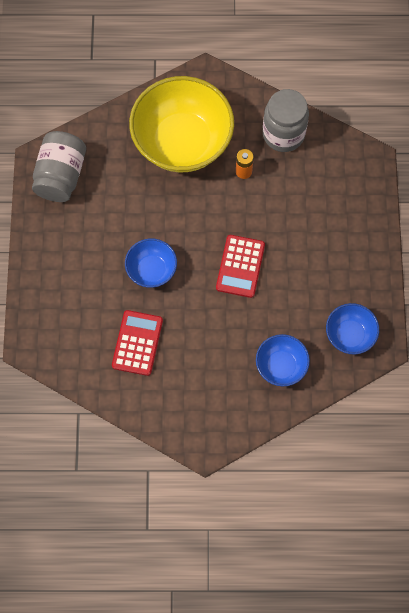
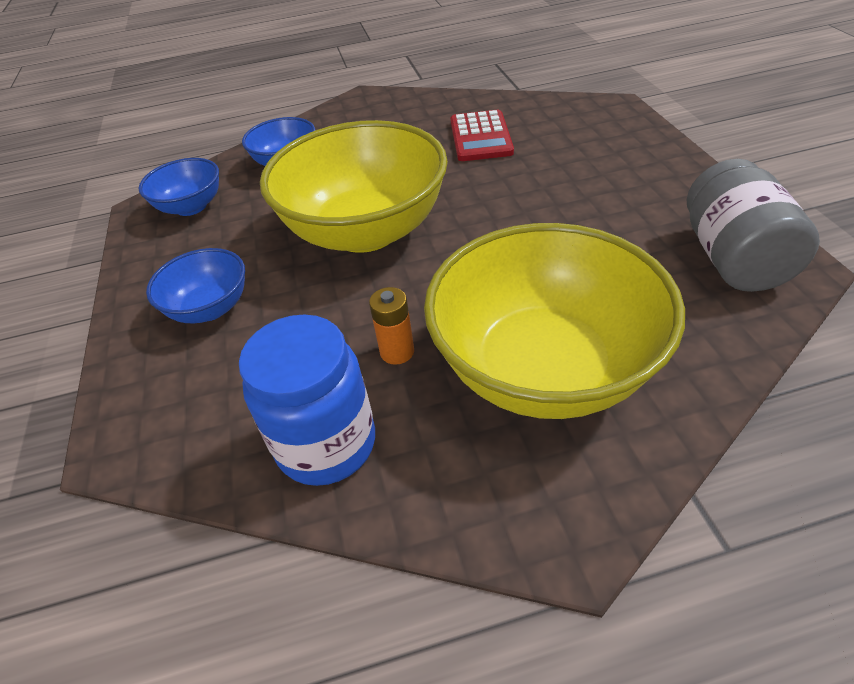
camera: 170 degrees right, 25 degrees down
(151, 270) = (500, 196): blue bowl -> blue bowl (210, 308)
(240, 266) = (365, 231): red calculator -> yellow bowl
(283, 134) = (326, 444): grey jar -> blue jar

